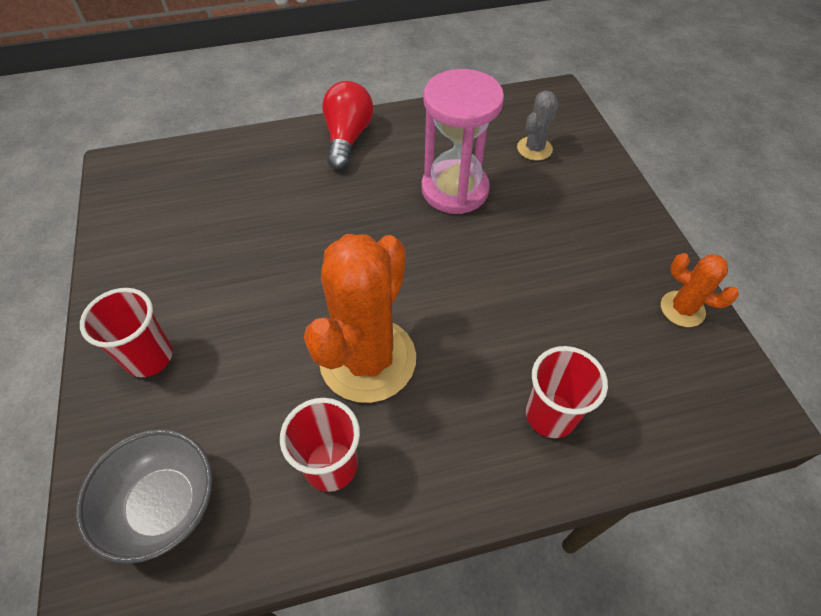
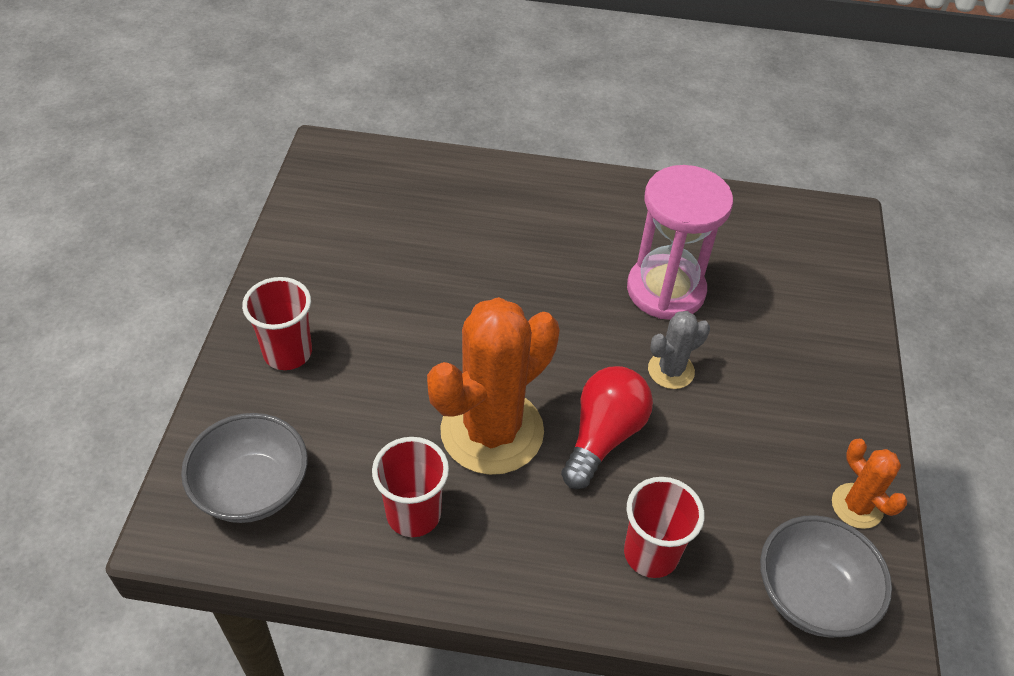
camera: 20 degrees right, 5 degrees down
(347, 138) = (574, 194): red light bulb -> red light bulb (603, 436)
(534, 148) = (781, 274): grey cactus -> grey cactus (671, 370)
(689, 397) = (811, 595): none -> grey bowl

